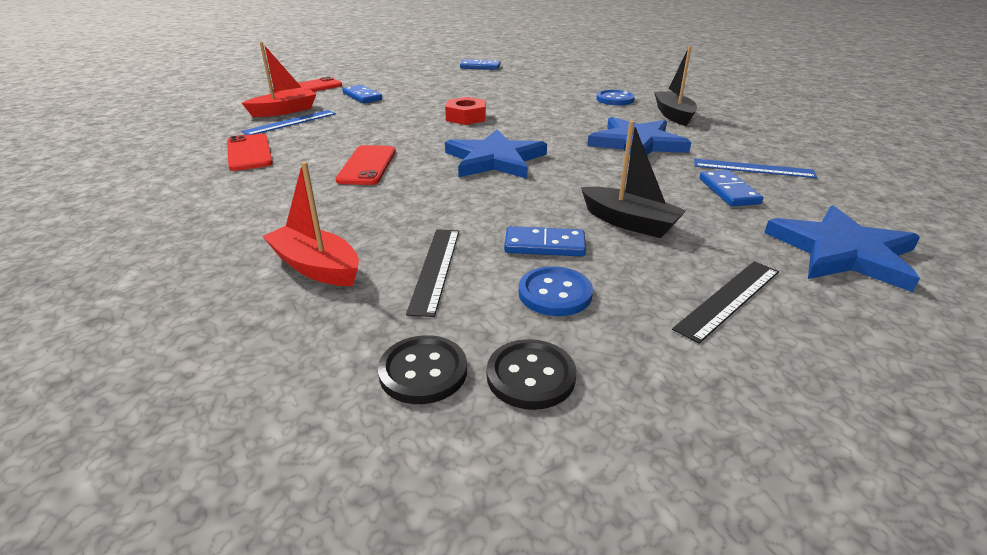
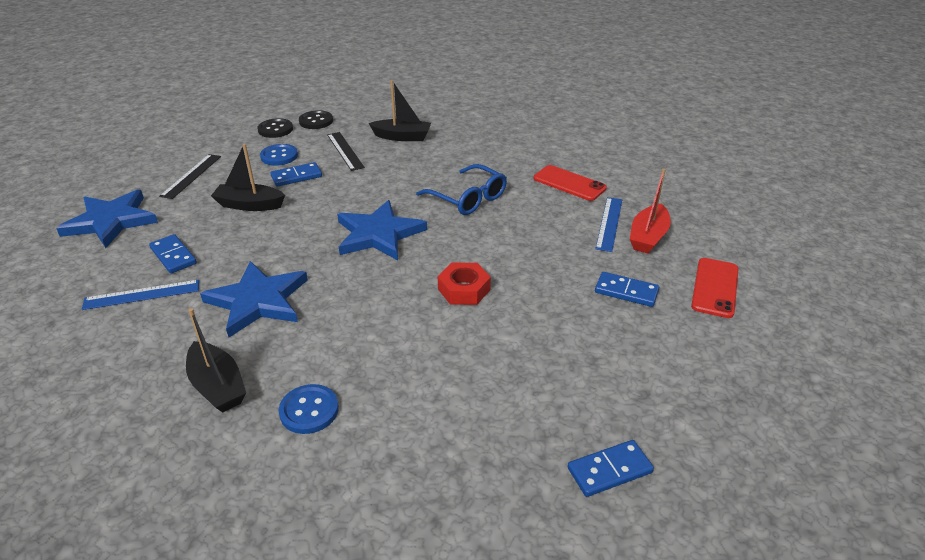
camera: 150 degrees right, 5 degrees up
(316, 267) = (402, 137): red boat -> black boat
(367, 165) = (467, 198): red phone -> blue glasses

